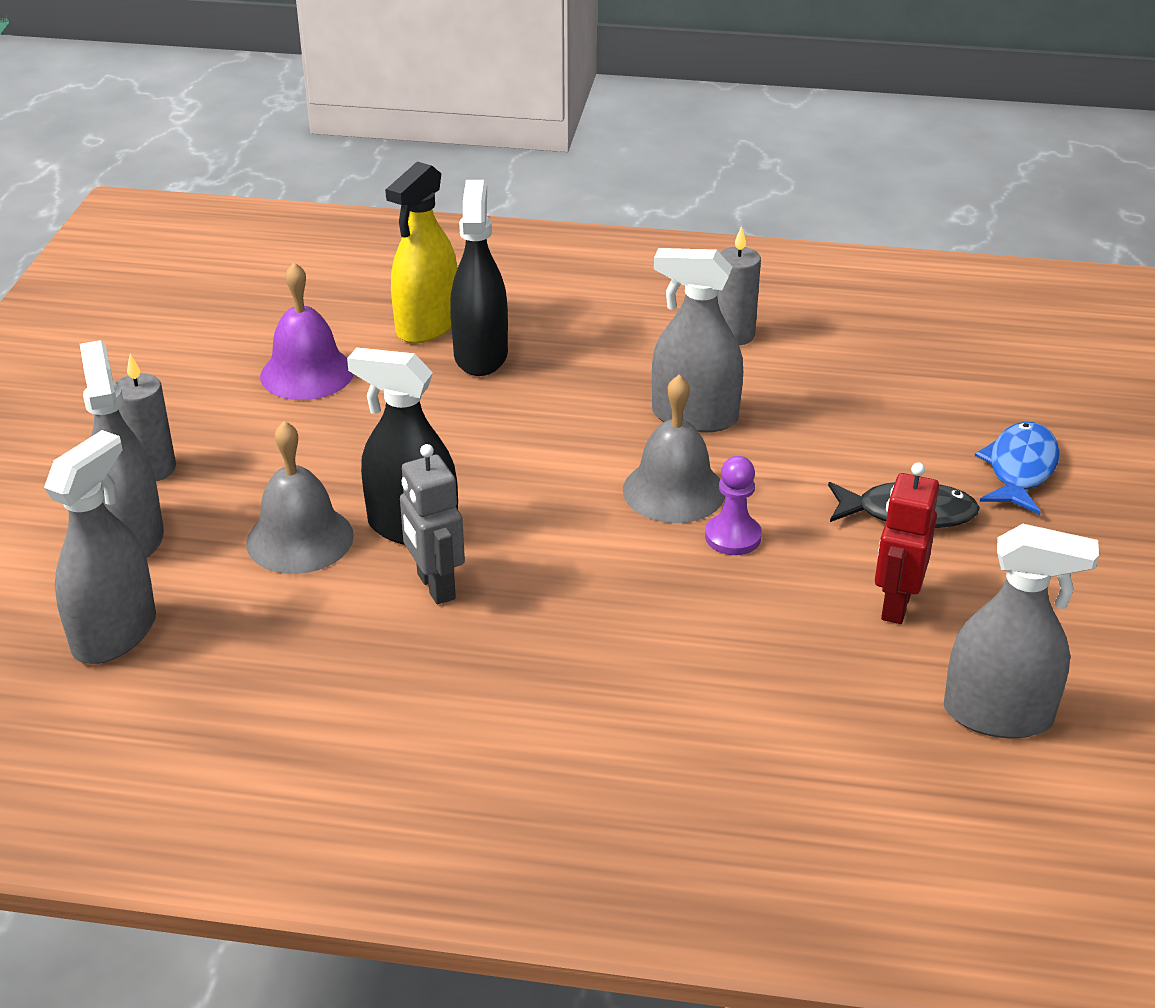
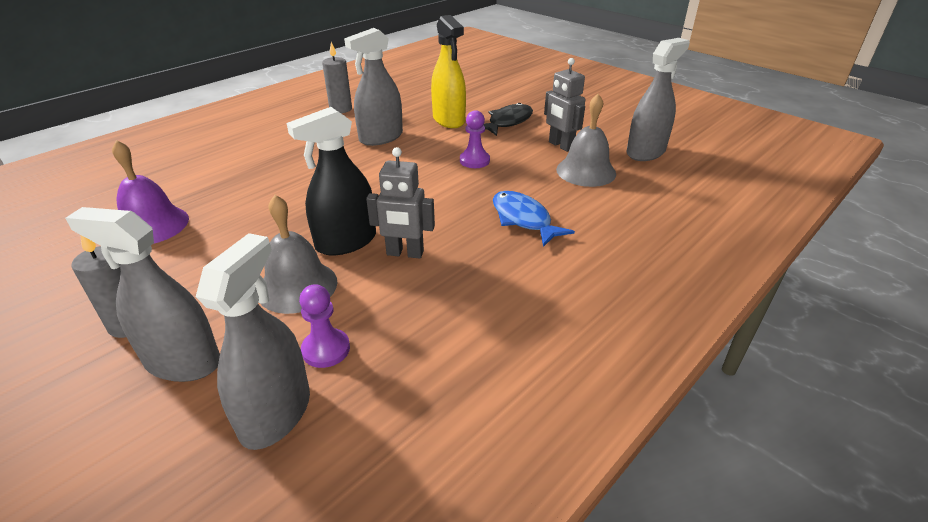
camera: 55 degrees left, 0 degrees up
(114, 634) = (276, 413): grey spray bottle -> grey spray bottle turned 45 degrees clockwise
(221, 617) = (326, 349): none -> purple pawn
(427, 325) = (187, 173): yellow spray bottle -> yellow spray bottle (449, 120)
(480, 355) = (241, 168): black spray bottle -> none
(674, 490) = (424, 161): grey bell -> grey bell (586, 171)
(895, 605) = (560, 145): red robot -> grey robot
(1020, 469) = (510, 95): blue fish -> blue fish (523, 219)

